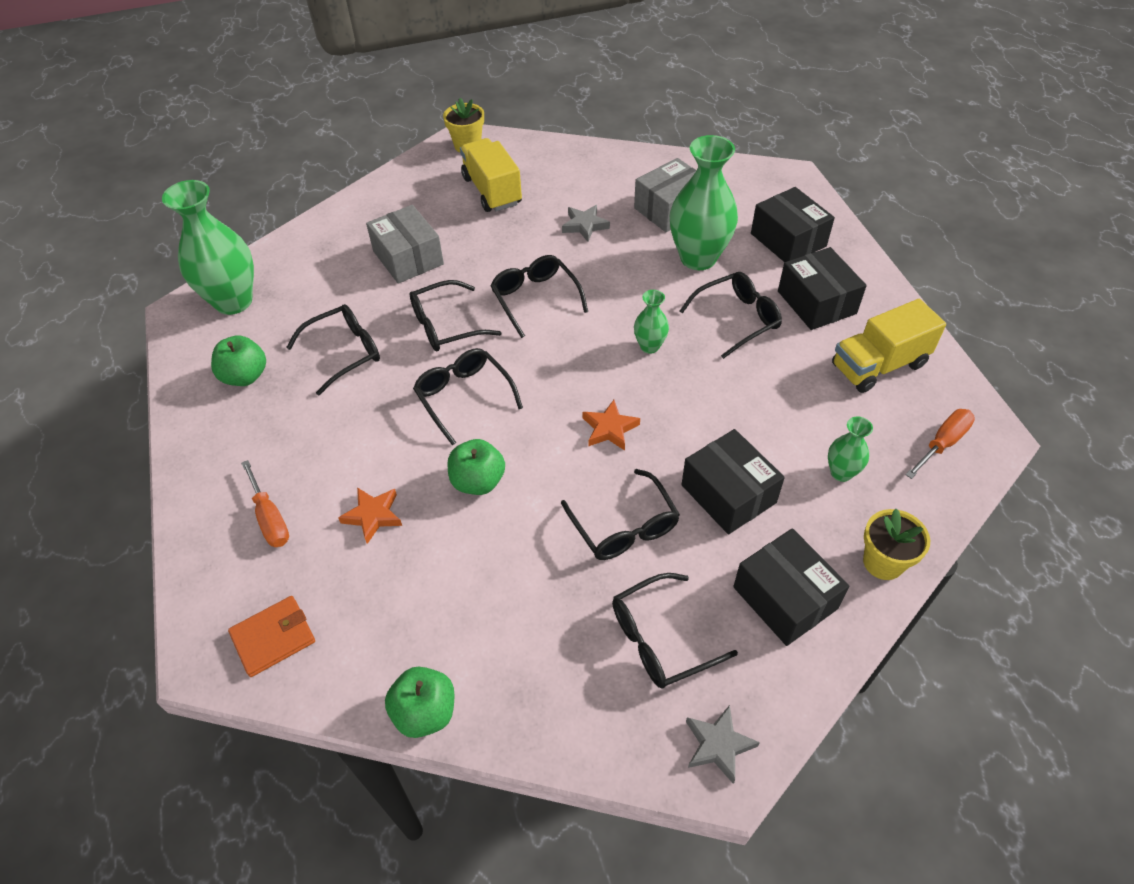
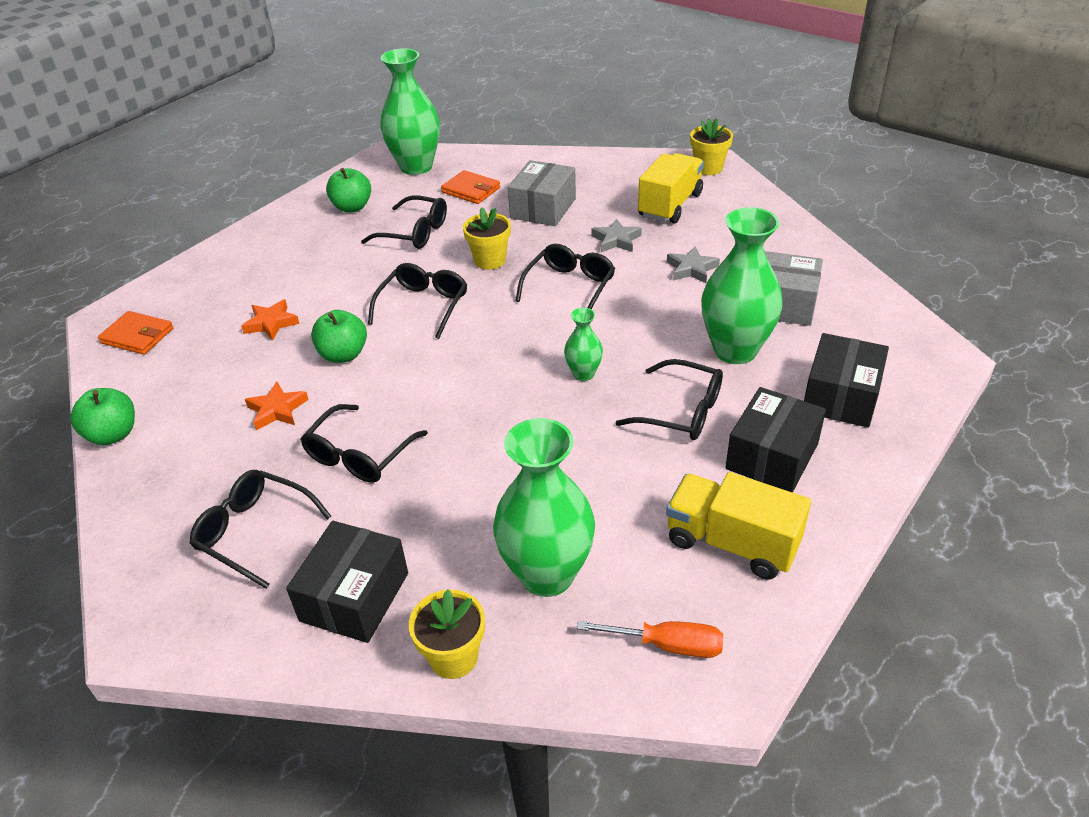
camera: 55 degrees right, 10 degrees down
(270, 518) = (236, 282): orange screwdriver -> none
(322, 285) = (471, 190): none -> orange wallet
(446, 326) = (490, 260): black glasses -> yellow flower pot
(609, 429) = (461, 396): orange star -> orange star (277, 410)
(718, 745) = (165, 618): grey star -> grey star (616, 240)
(728, 494) = (449, 503): black box -> none
(841, 472) = (547, 574): green vase -> green vase, size x2.05

